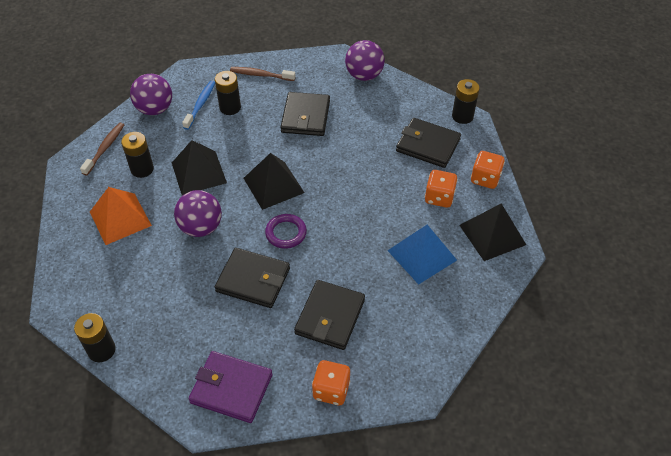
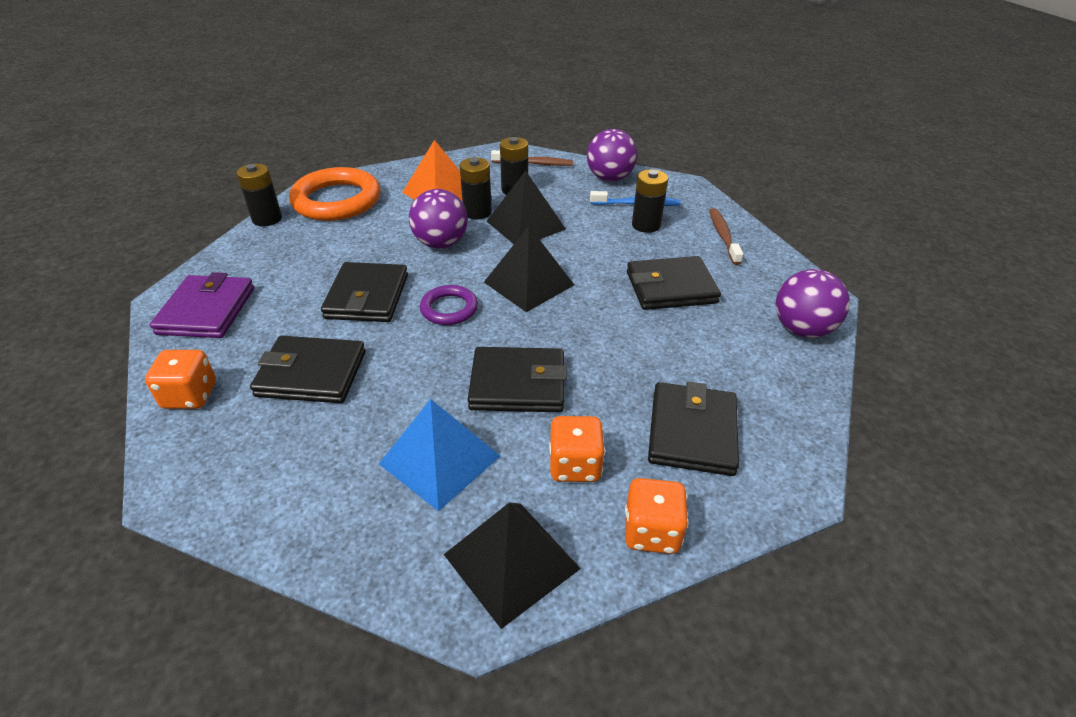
camera: 75 degrees right, 10 degrees down
(95, 294) = (337, 200): none -> orange ring
(371, 209) = (518, 384): none -> black wallet
(462, 116) = (798, 473): black battery -> black battery (477, 212)

